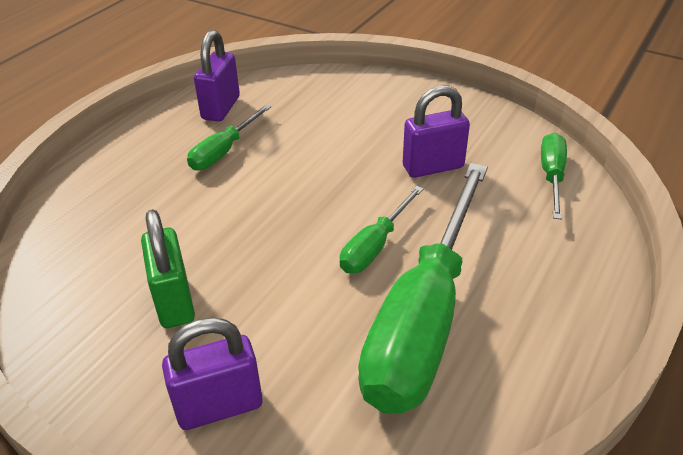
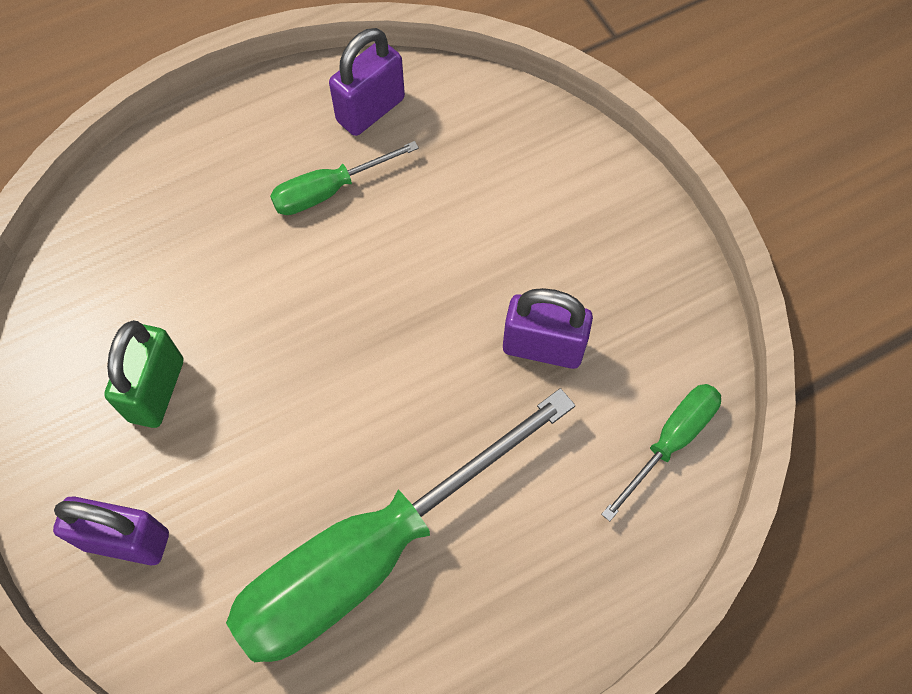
camera: 30 degrees right, 25 degrees up
(375, 246) = (392, 431): green screwdriver -> none

